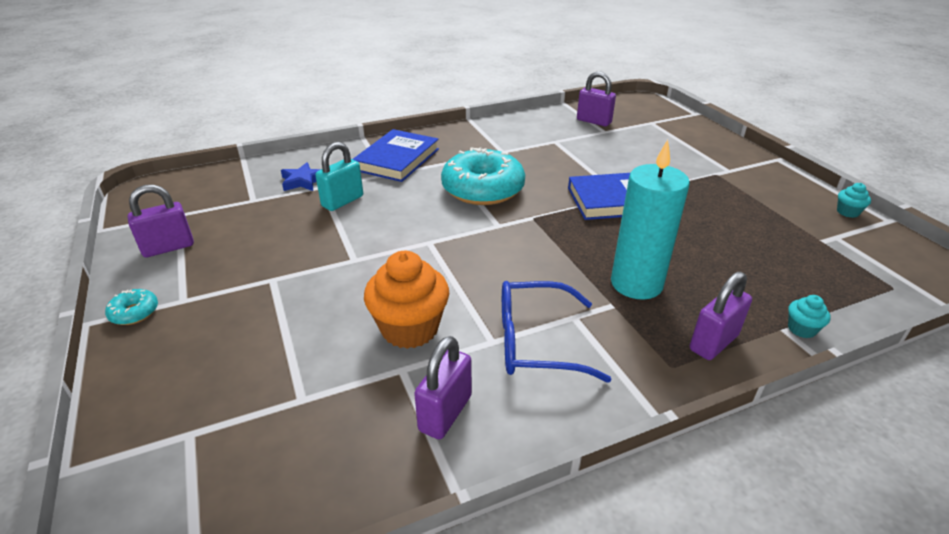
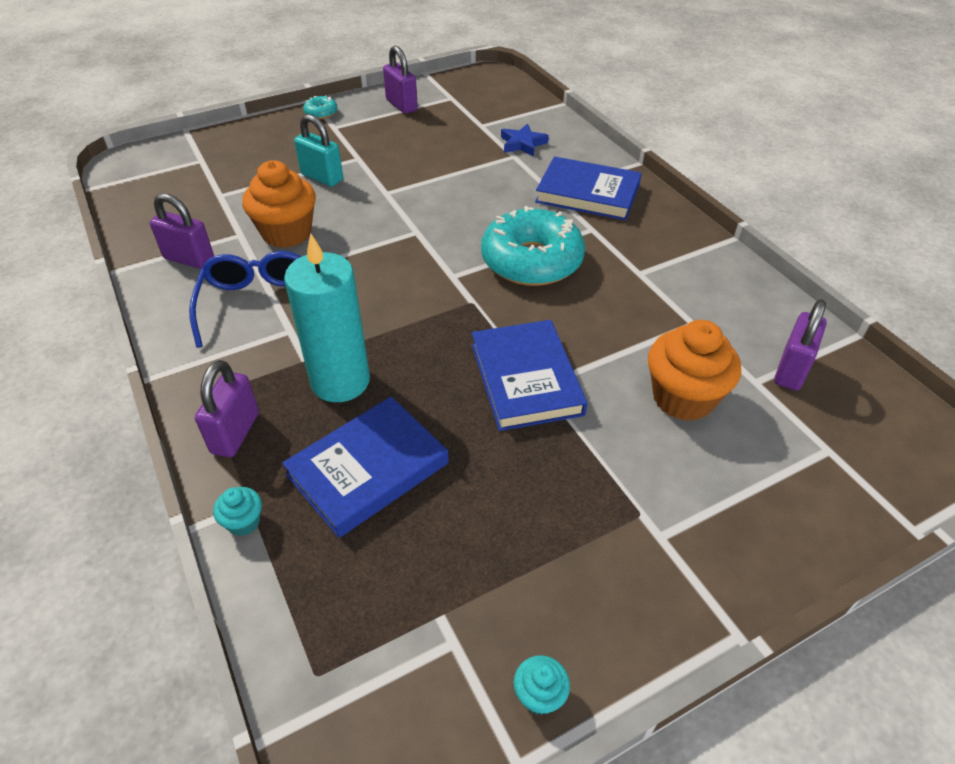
camera: 85 degrees right, 10 degrees up
(342, 201) = (486, 172): turquoise padlock -> turquoise padlock (322, 177)
(623, 152) = (683, 398): none -> orange cupcake
(713, 342) = (235, 433): purple padlock -> purple padlock turned 60 degrees clockwise
(724, 268) = (368, 469): none -> blue book

